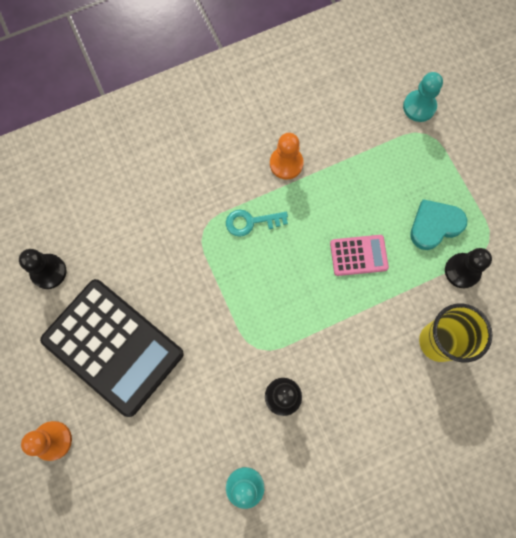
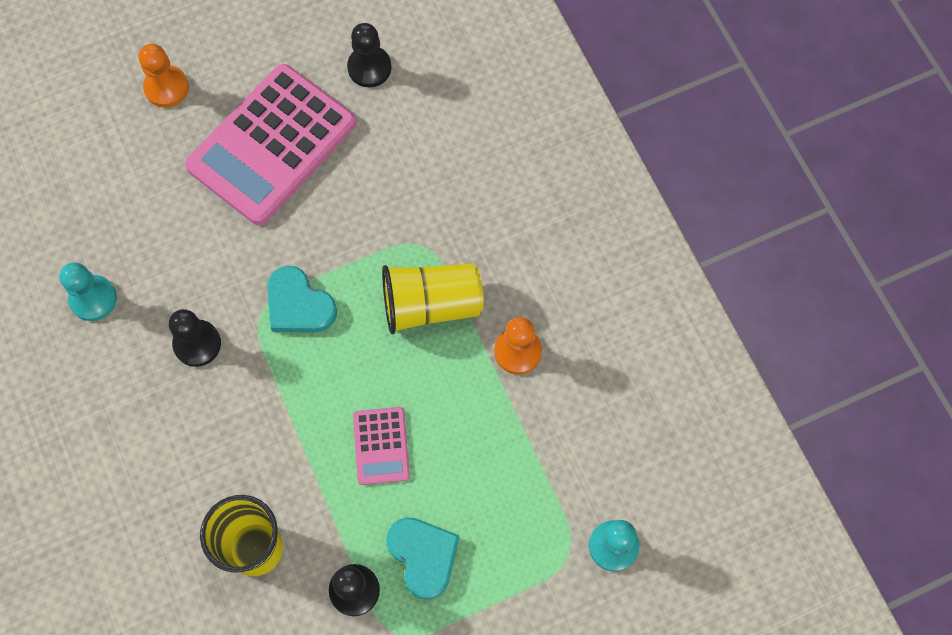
camera: 90 degrees right, 5 degrees down
(113, 346) = (272, 145): black calculator -> pink calculator
(250, 319) = (299, 305): none -> turquoise heart
(251, 222) = (431, 305): turquoise key -> yellow cup

